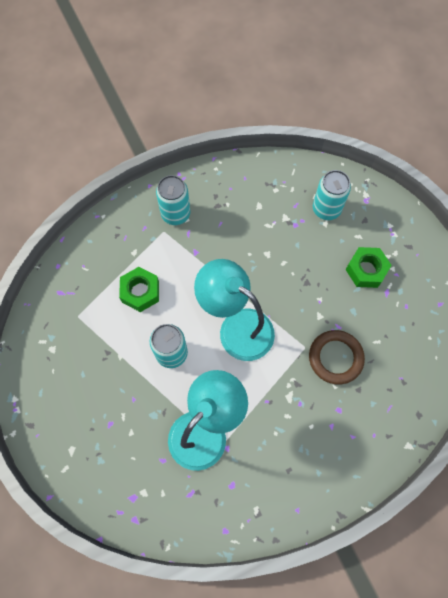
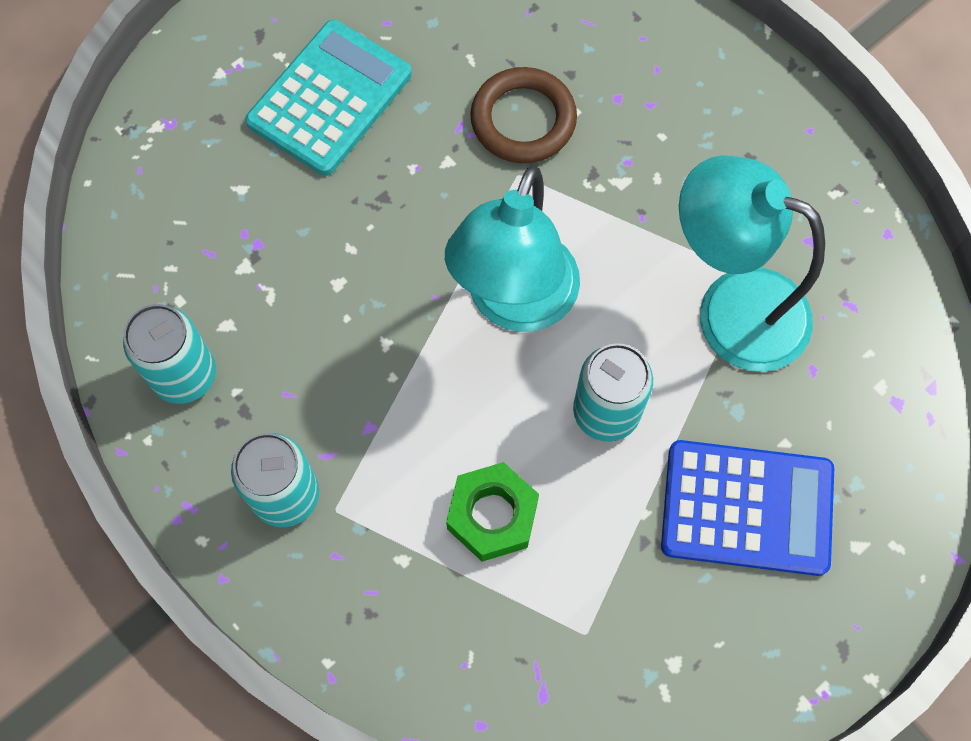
camera: 105 degrees left, 0 degrees up
(106, 403) = (747, 508): none -> blue calculator
(326, 209) = (207, 192): turquoise can -> turquoise can (185, 375)
(366, 270) = (330, 98): green nut -> turquoise calculator

